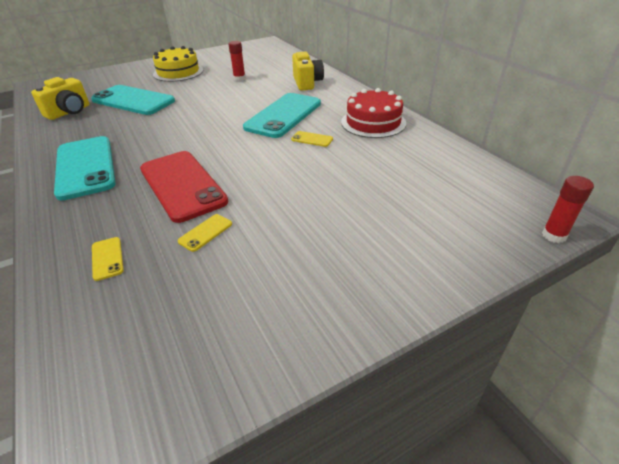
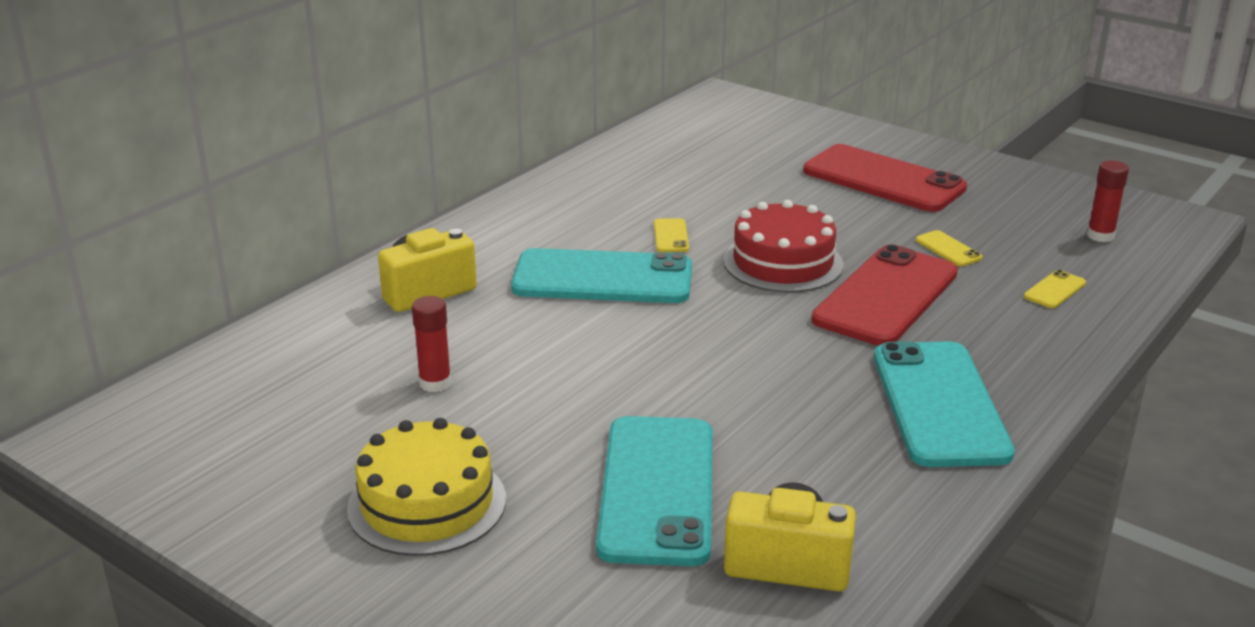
camera: 115 degrees left, 10 degrees down
(85, 167) = (939, 404): turquoise phone -> turquoise phone turned 45 degrees counterclockwise
(205, 232) = (948, 249): yellow phone -> yellow phone turned 45 degrees clockwise
(336, 246) = (883, 180): none -> red phone
(373, 122) = (576, 202): red cake -> red cake (783, 262)
(554, 235) = (758, 98): red glue stick -> red glue stick (1100, 236)

